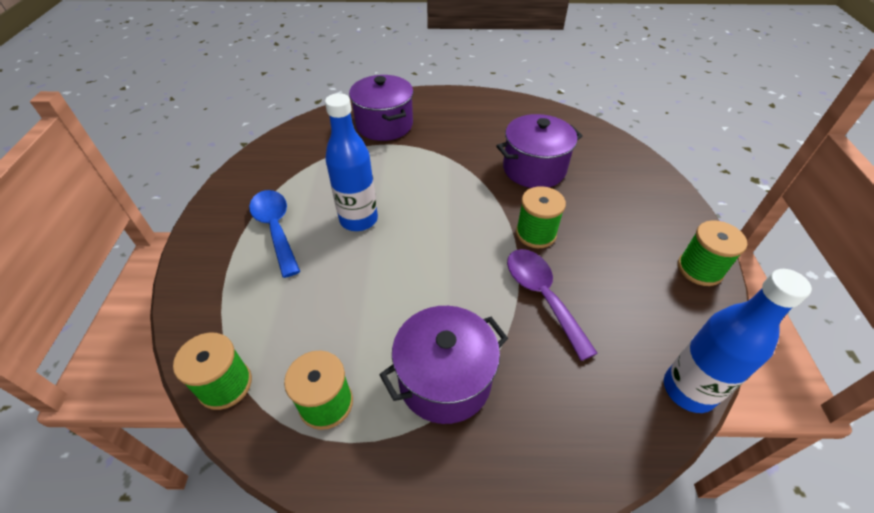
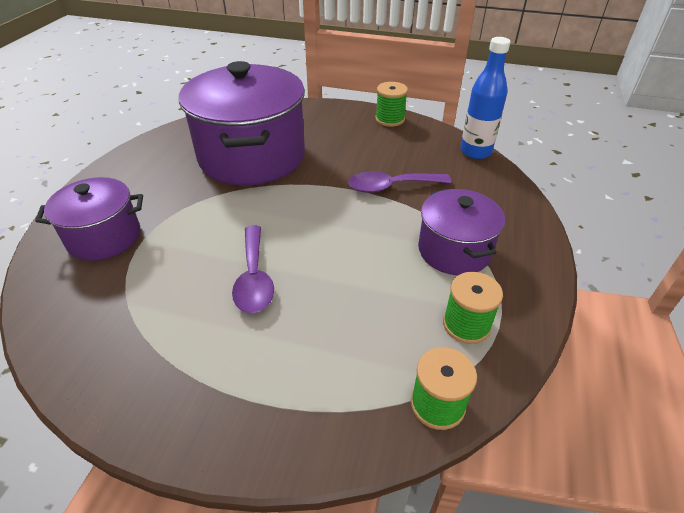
camera: 75 degrees left, 5 degrees down
(275, 228) = (229, 354): blue spoon -> none
(358, 220) = (254, 278): blue bottle -> purple spoon
(534, 169) = (252, 156): purple pot -> purple pot, size x1.82
(536, 233) = (328, 174): green spool -> none

